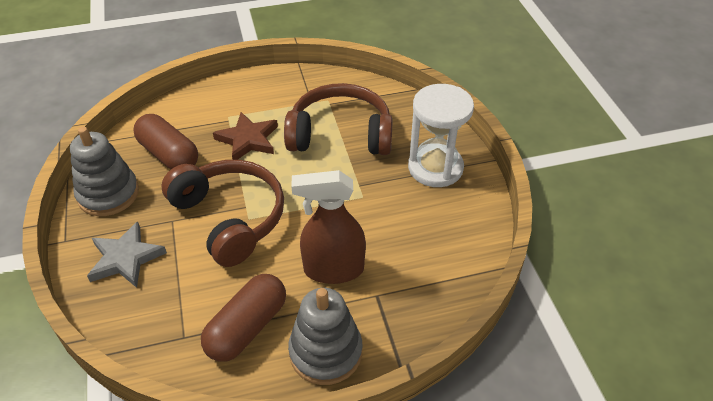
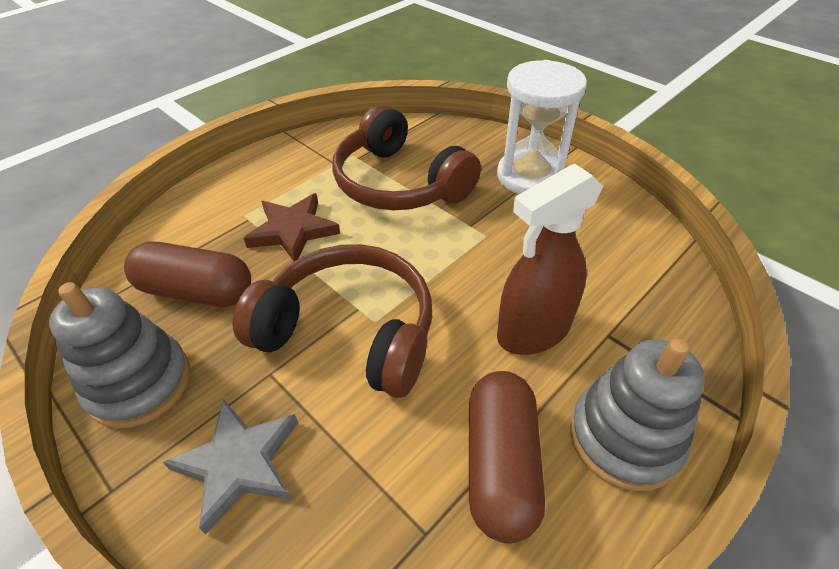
camera: 30 degrees left, 0 degrees up
(340, 134) = (399, 183): brown headphones -> brown headphones turned 105 degrees counterclockwise

